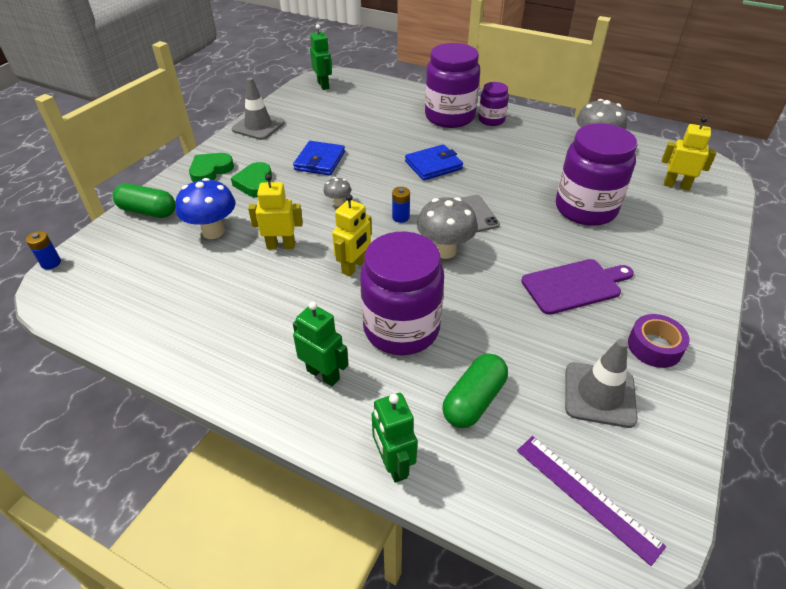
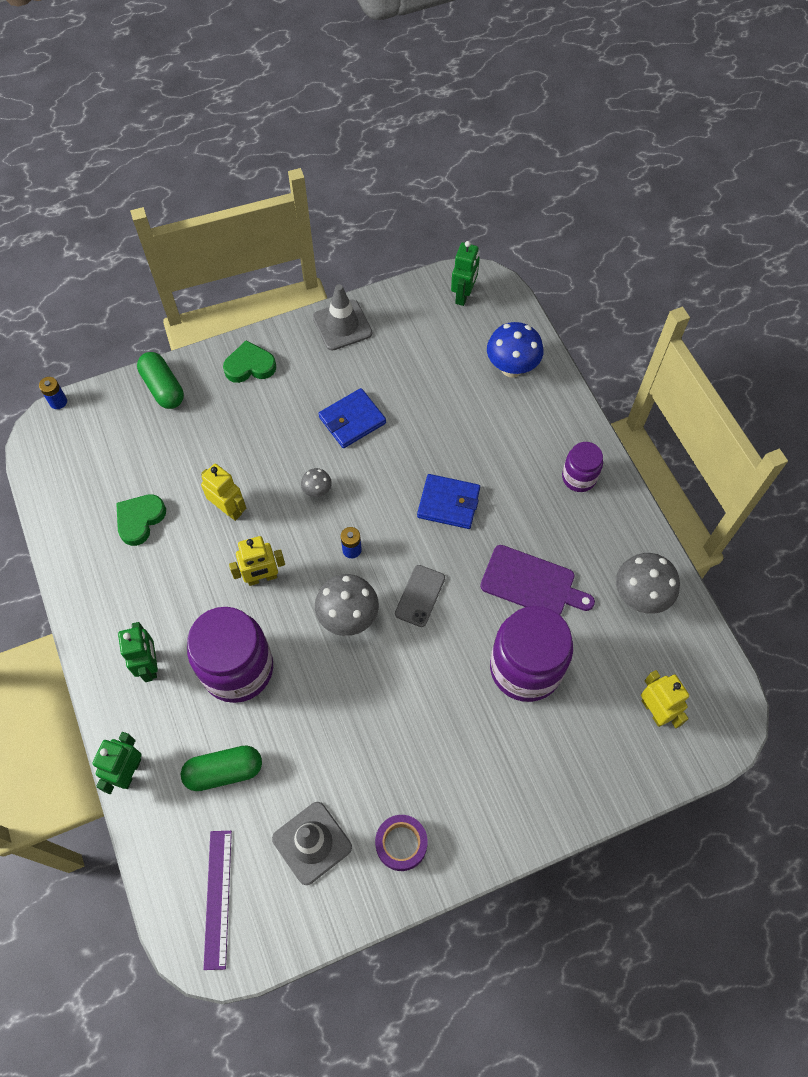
camera: 40 degrees right, 20 degrees up
(213, 232) = (192, 452): blue mushroom -> blue mushroom (511, 368)
(255, 183) = (272, 412): green heart -> green heart (140, 520)
(449, 117) = (541, 441): purple jar -> none
(574, 286) = (411, 739): purple cutting board -> purple cutting board (532, 583)

